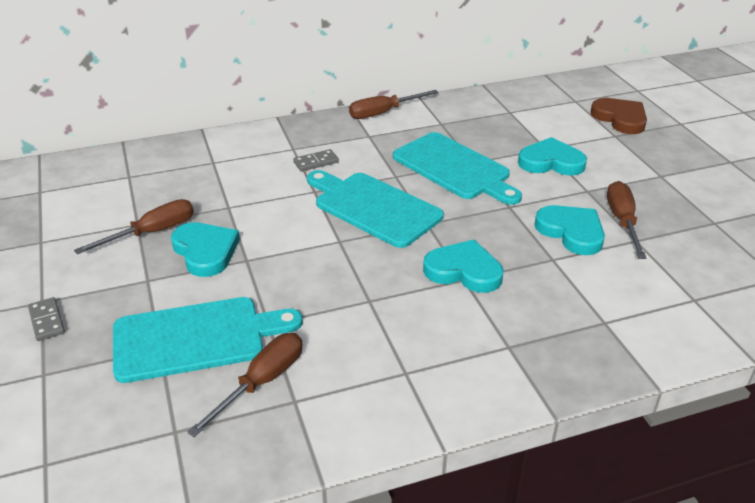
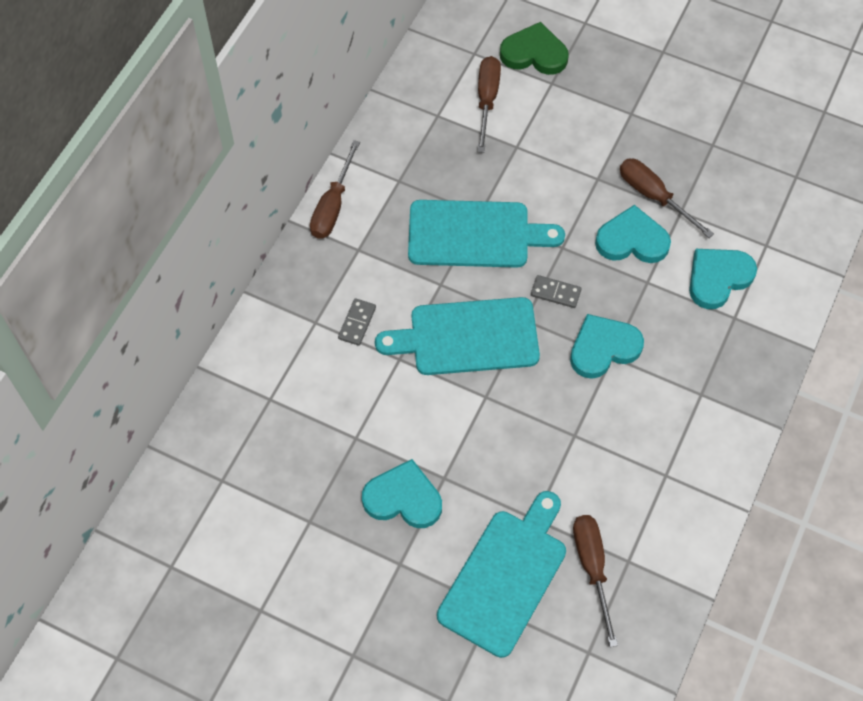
camera: 45 degrees left, 25 degrees up
(46, 321) = (383, 665): grey domino -> grey domino (555, 293)
(152, 232) = (335, 519): brown screwdriver -> brown screwdriver (487, 100)
(551, 162) = (538, 163): turquoise heart -> turquoise heart (718, 278)
(620, 118) = (534, 53): brown heart -> green heart

